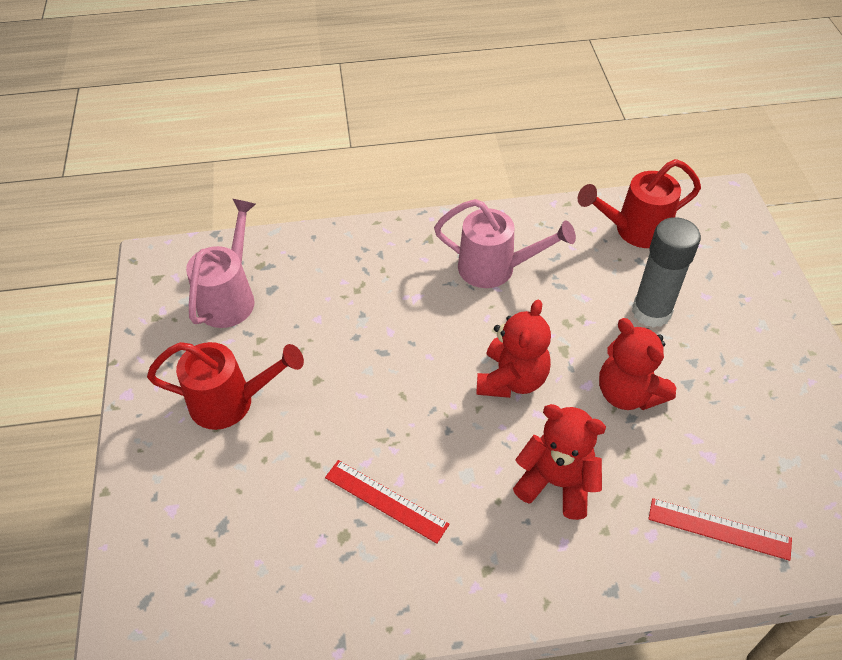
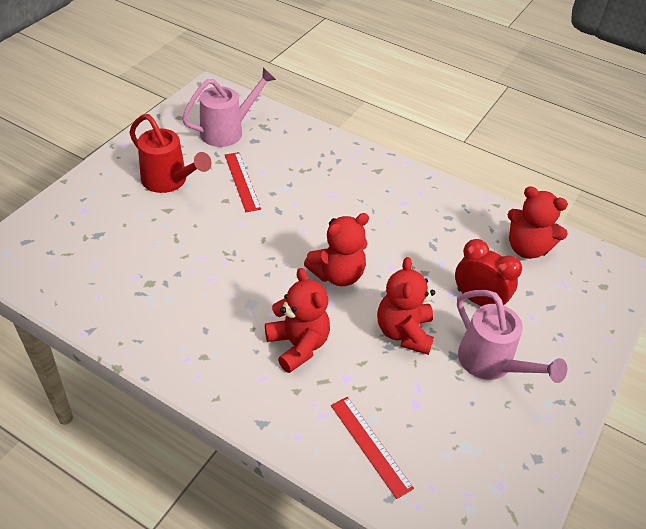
camera: 35 degrees right, 5 degrees down
(386, 500) = (191, 283): red ruler -> red ruler (242, 181)
(495, 268) = (400, 210): pink watering can -> pink watering can (491, 363)
(635, 230) = (527, 248): red watering can -> red teddy bear
(651, 312) = (478, 300): grey glue stick -> red clock

